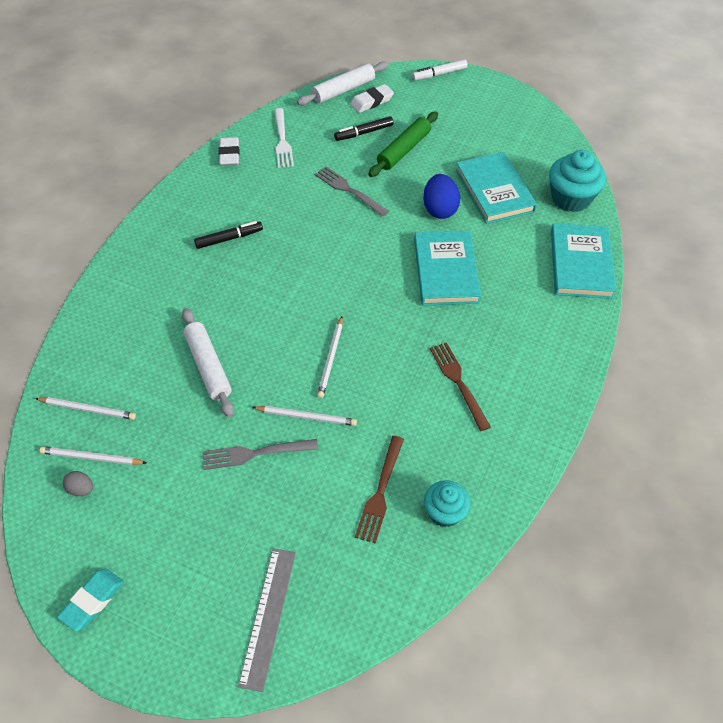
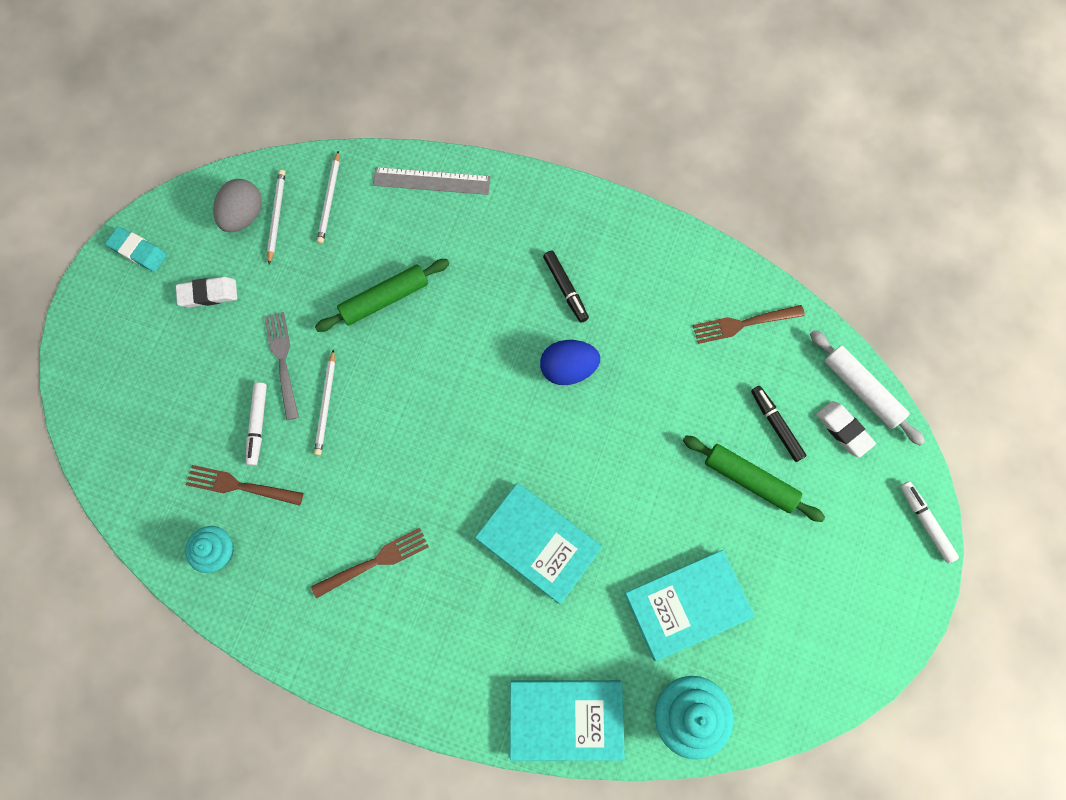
camera: 85 degrees right, 20 degrees up
(81, 489) = (244, 216): grey egg -> grey egg, size x1.92
(208, 366) = (384, 299): white rolling pin -> green rolling pin
(229, 154) = (707, 265): white eraser -> white eraser (208, 294)
(268, 616) = (119, 396): grey ruler -> grey ruler (431, 181)
(282, 140) = (744, 324): white fork -> brown fork
(319, 476) = (258, 425): none -> white marker
(331, 358) = (401, 421): white pencil -> none
(349, 190) = (663, 416): grey fork -> none
(440, 209) = (643, 532): blue egg -> blue egg (568, 368)
(446, 271) = (538, 543): turquoise book -> turquoise book turned 45 degrees clockwise

